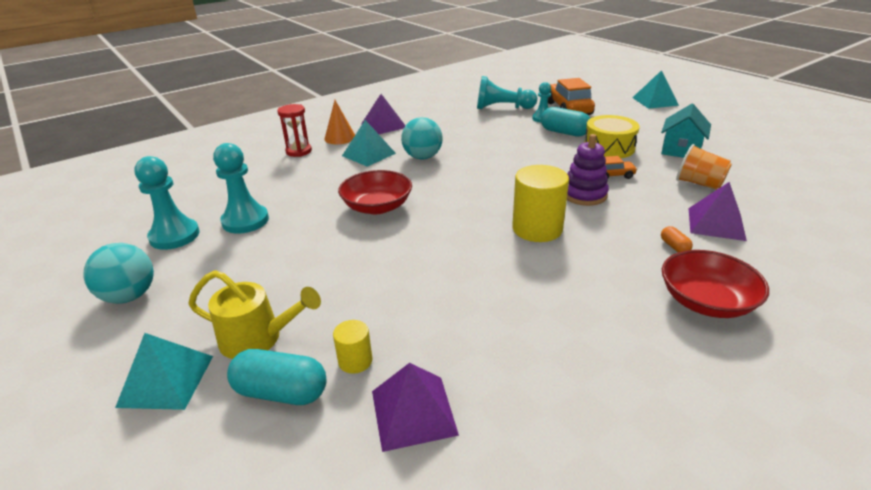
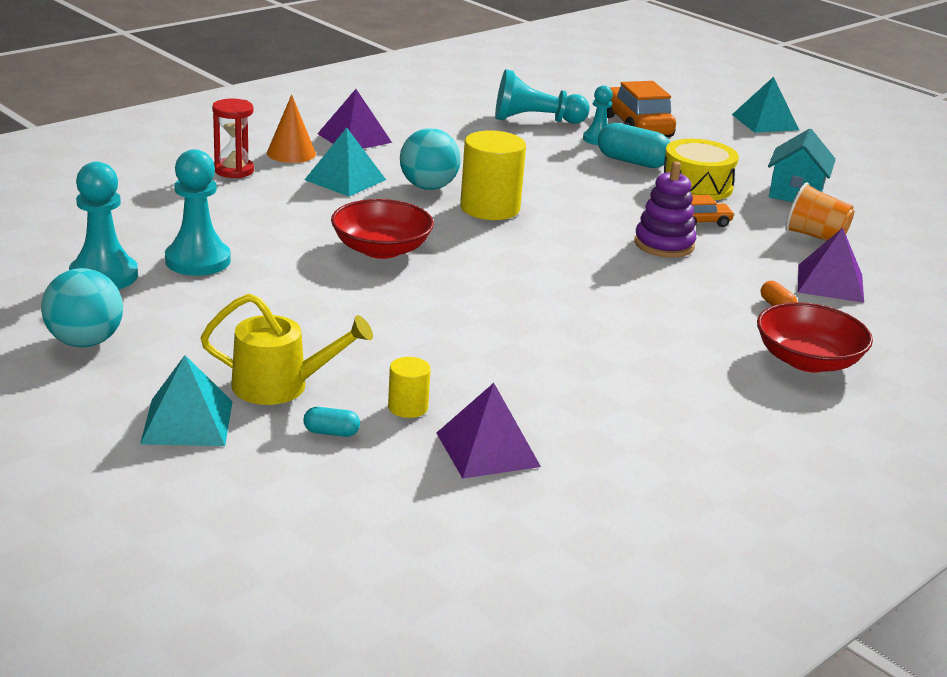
camera: 10 degrees left, 5 degrees down
(281, 392) = (331, 432): turquoise capsule -> turquoise capsule, size x0.50
(537, 229) = (604, 282): yellow cylinder -> yellow cylinder (490, 208)

